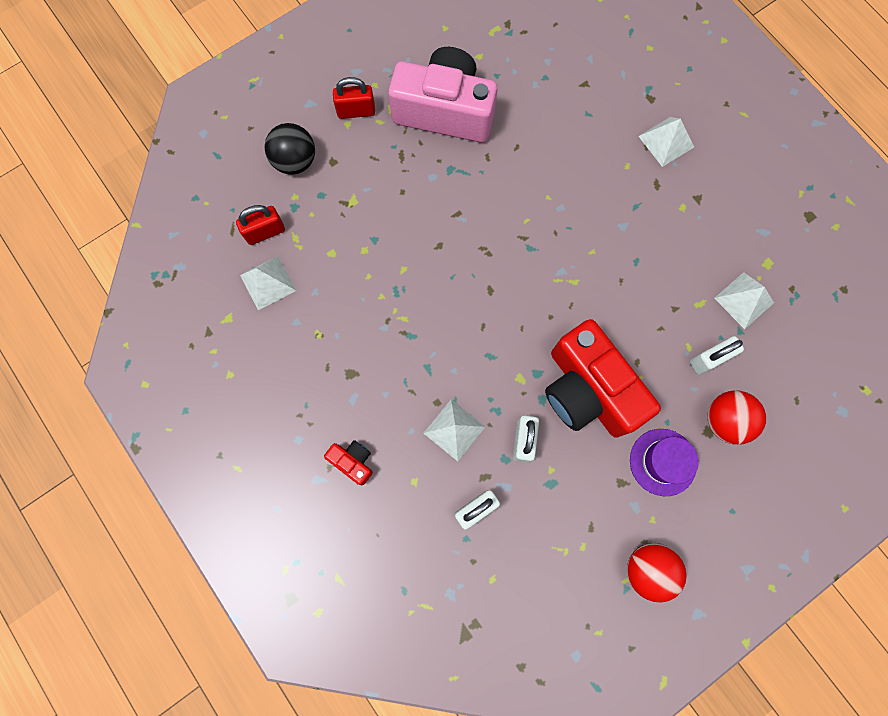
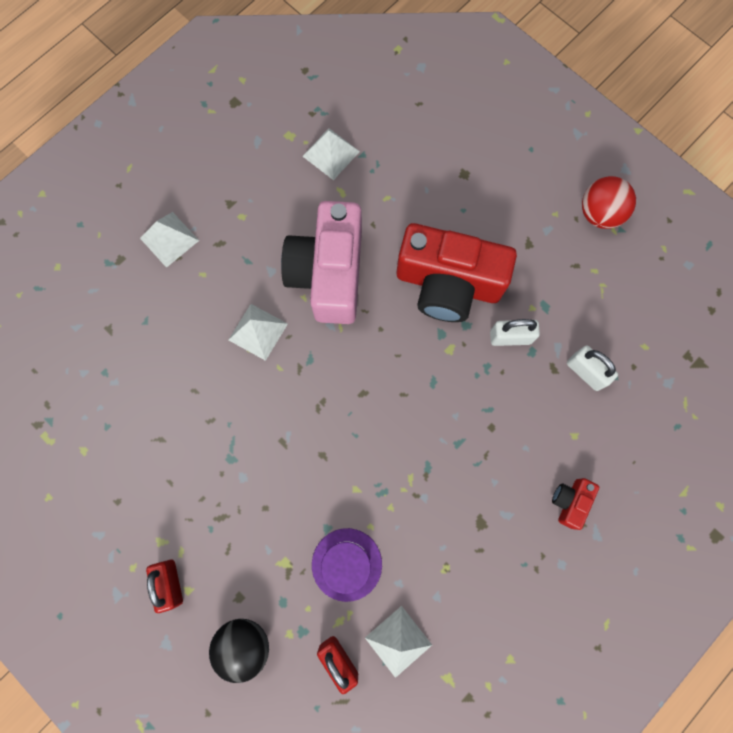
camera: 100 degrees left, 0 degrees up
(445, 111) = (159, 478): pink camera -> pink camera (328, 274)
(454, 430) = (515, 405): white pyramid -> white pyramid (258, 331)
(588, 390) = (448, 284): red camera -> red camera turned 60 degrees clockwise
(663, 462) = (501, 210): purple hat -> purple hat (346, 564)
(709, 359) = (395, 179): white padlock -> none
(725, 420) = (451, 161): red ball -> none

